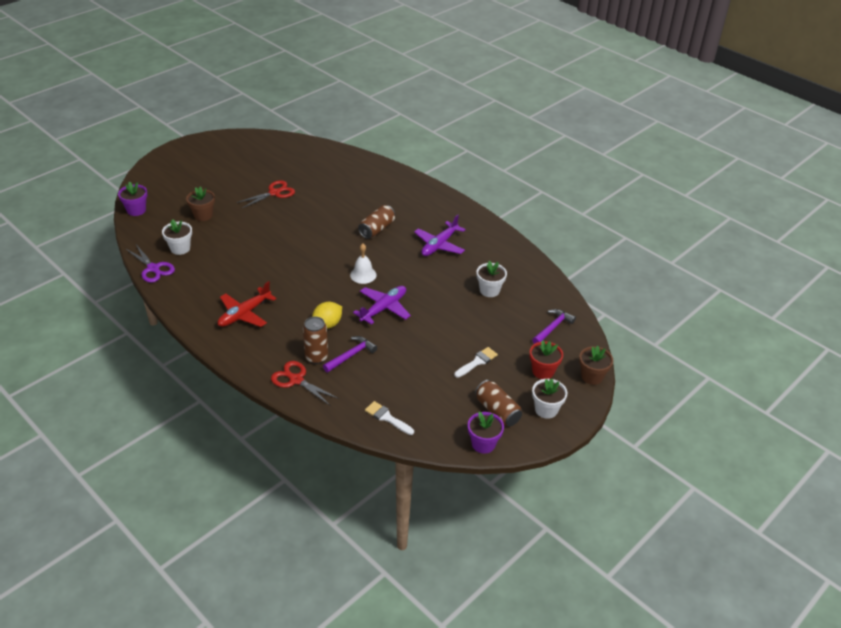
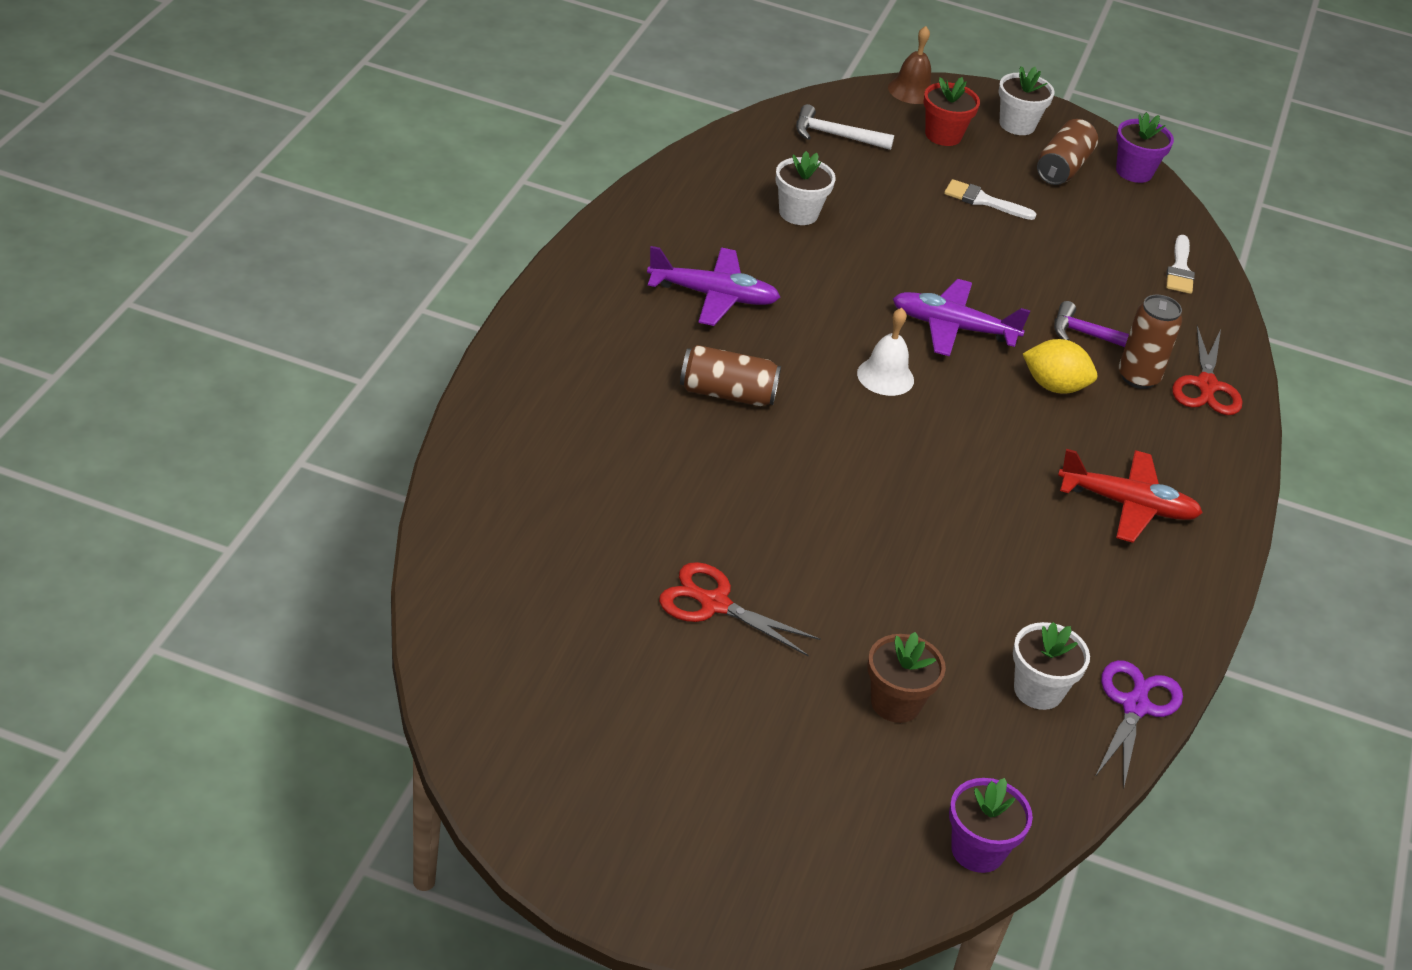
camera: 120 degrees left, 0 degrees up
(552, 327) = (835, 135): purple hammer -> white hammer
(592, 376) = (911, 90): brown flower pot -> brown bell

